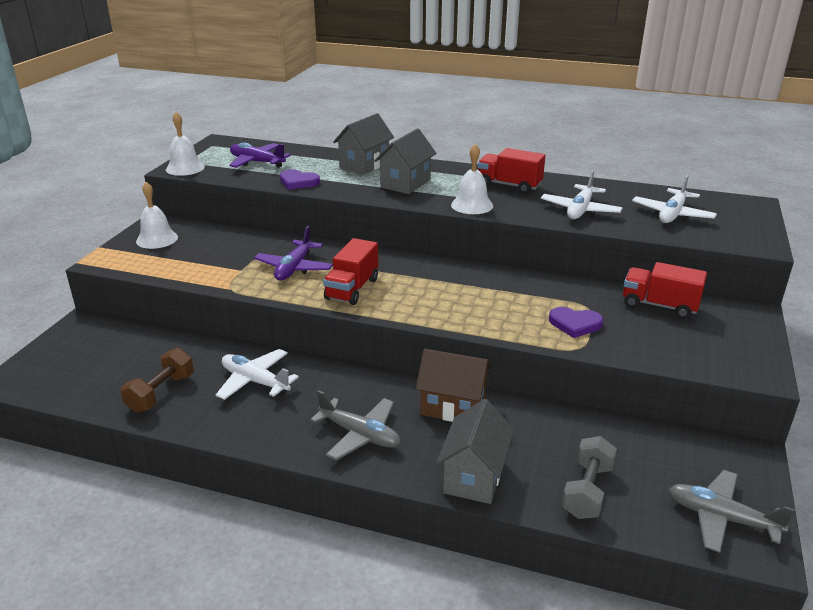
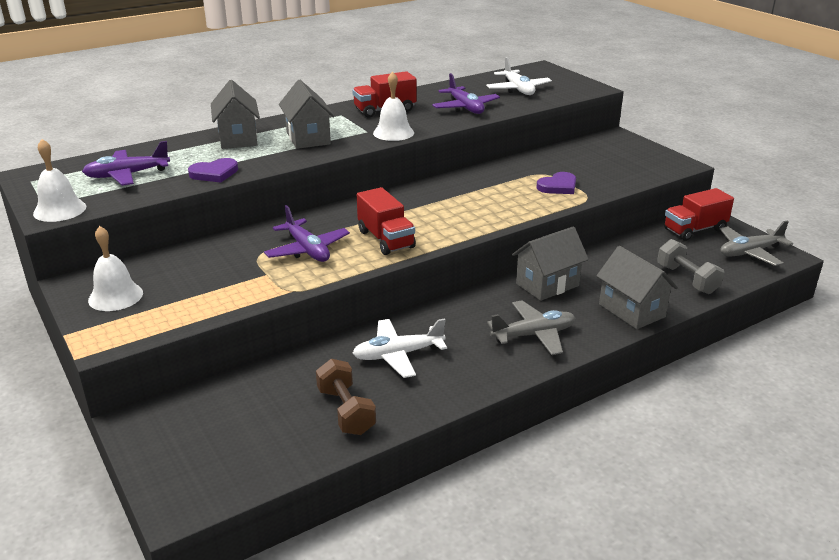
camera: 50 degrees left, 0 degrees up
(453, 407) = (547, 285): brown house -> grey house
(580, 210) = (465, 108): white plane -> purple plane
(659, 305) = (574, 154): red truck -> red truck (694, 230)

